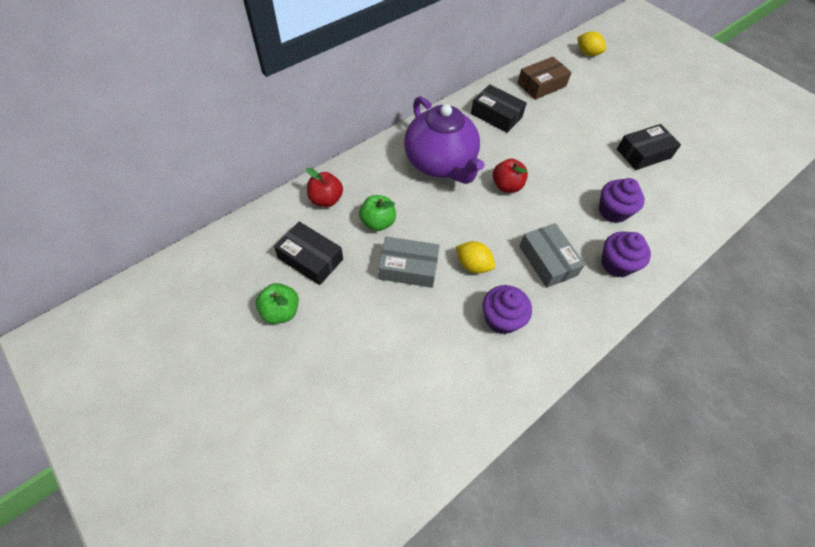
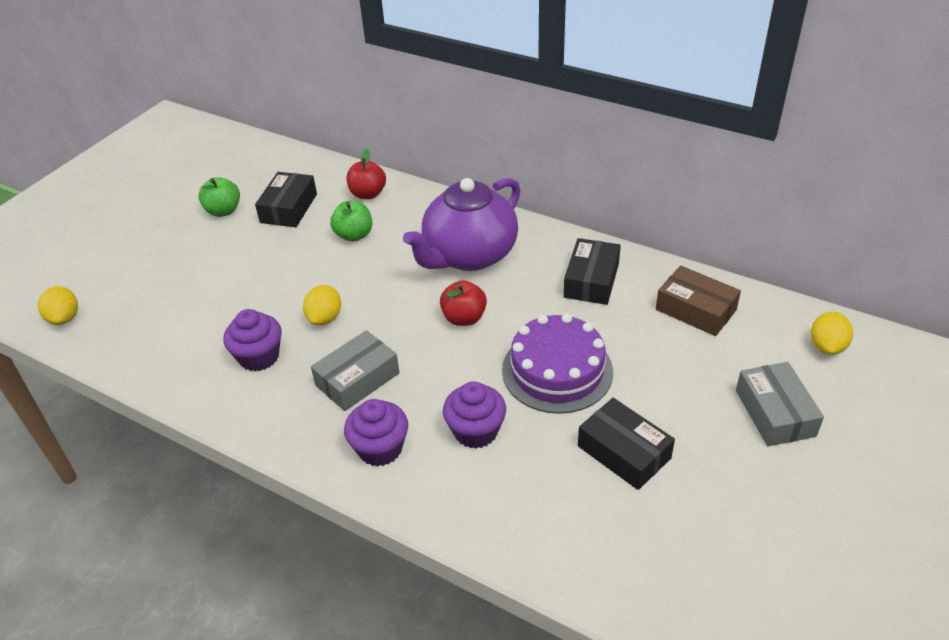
camera: 75 degrees right, 15 degrees down
(380, 485) = (64, 318): none -> yellow lemon
(408, 267) = (302, 272): grey box -> grey box (775, 413)
(572, 158) = (557, 370): none -> purple cake

